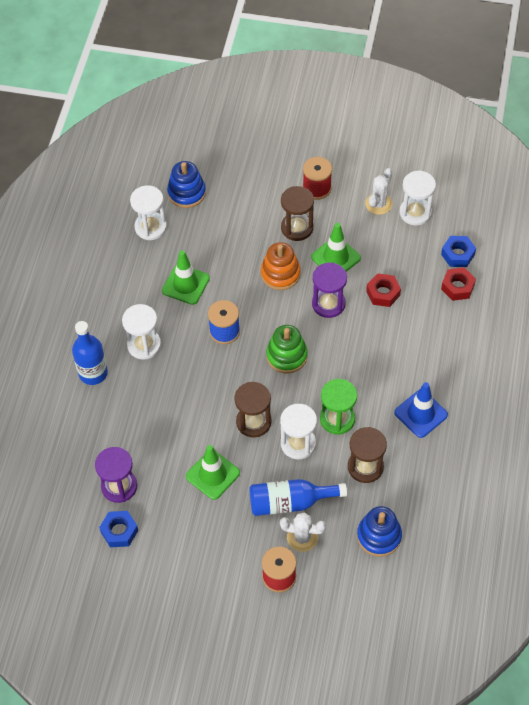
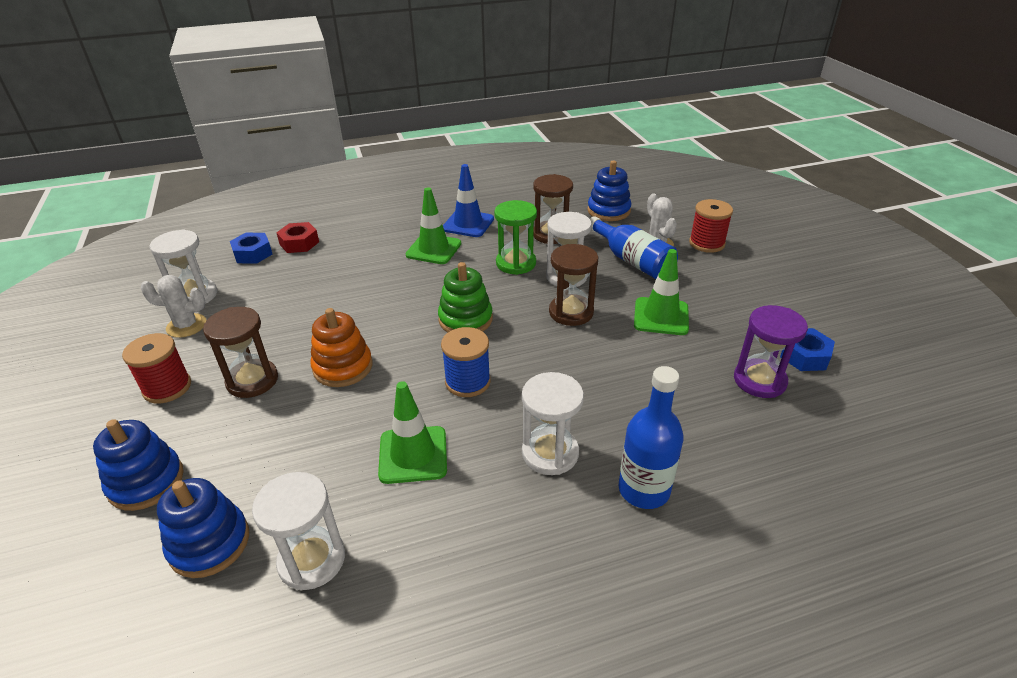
camera: 120 degrees left, 20 degrees down
(243, 173) = (146, 481): none -> blue stacking toy
(328, 304) = (370, 314): purple hourglass -> none
(336, 257) = (293, 331): green traffic cone -> green traffic cone (433, 249)
(383, 293) = (332, 283): red nut -> none

